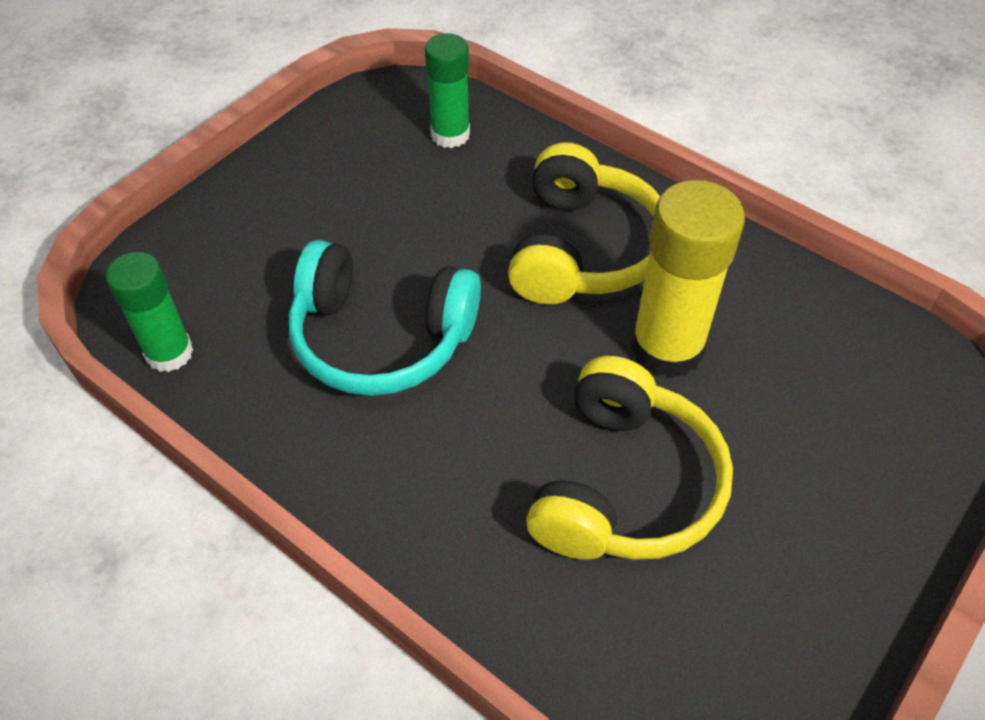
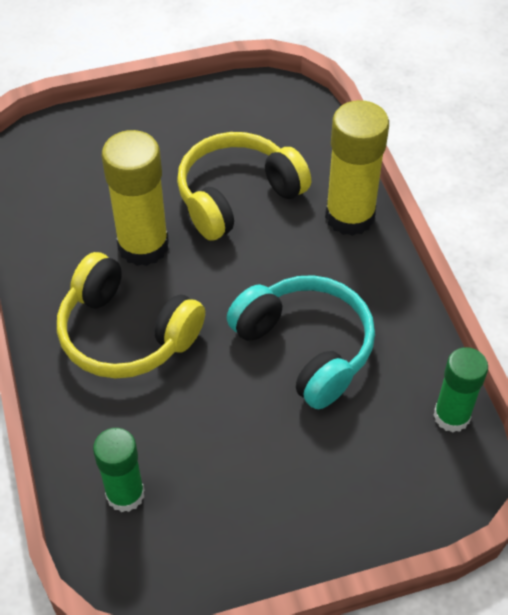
camera: 145 degrees left, 0 degrees up
(448, 548) = (350, 216): none -> yellow glue stick
(583, 249) = (126, 334): yellow headphones -> yellow headphones turned 105 degrees counterclockwise

